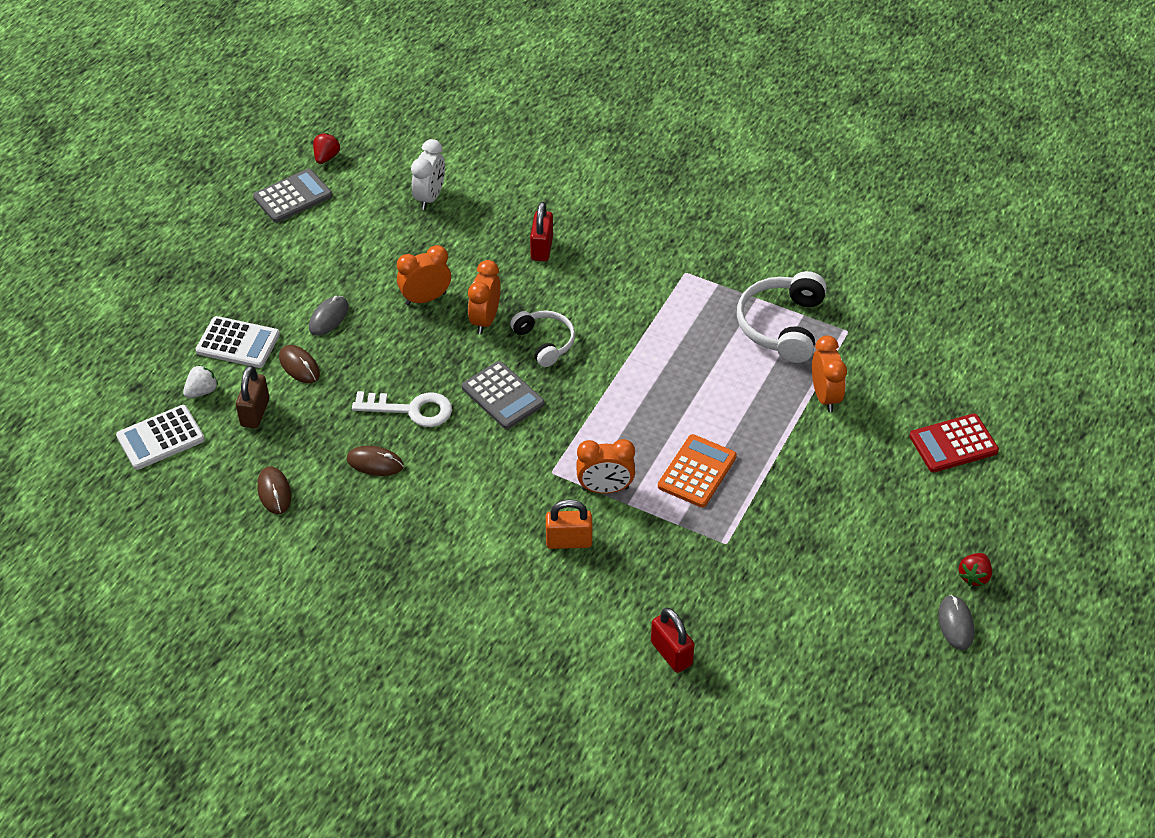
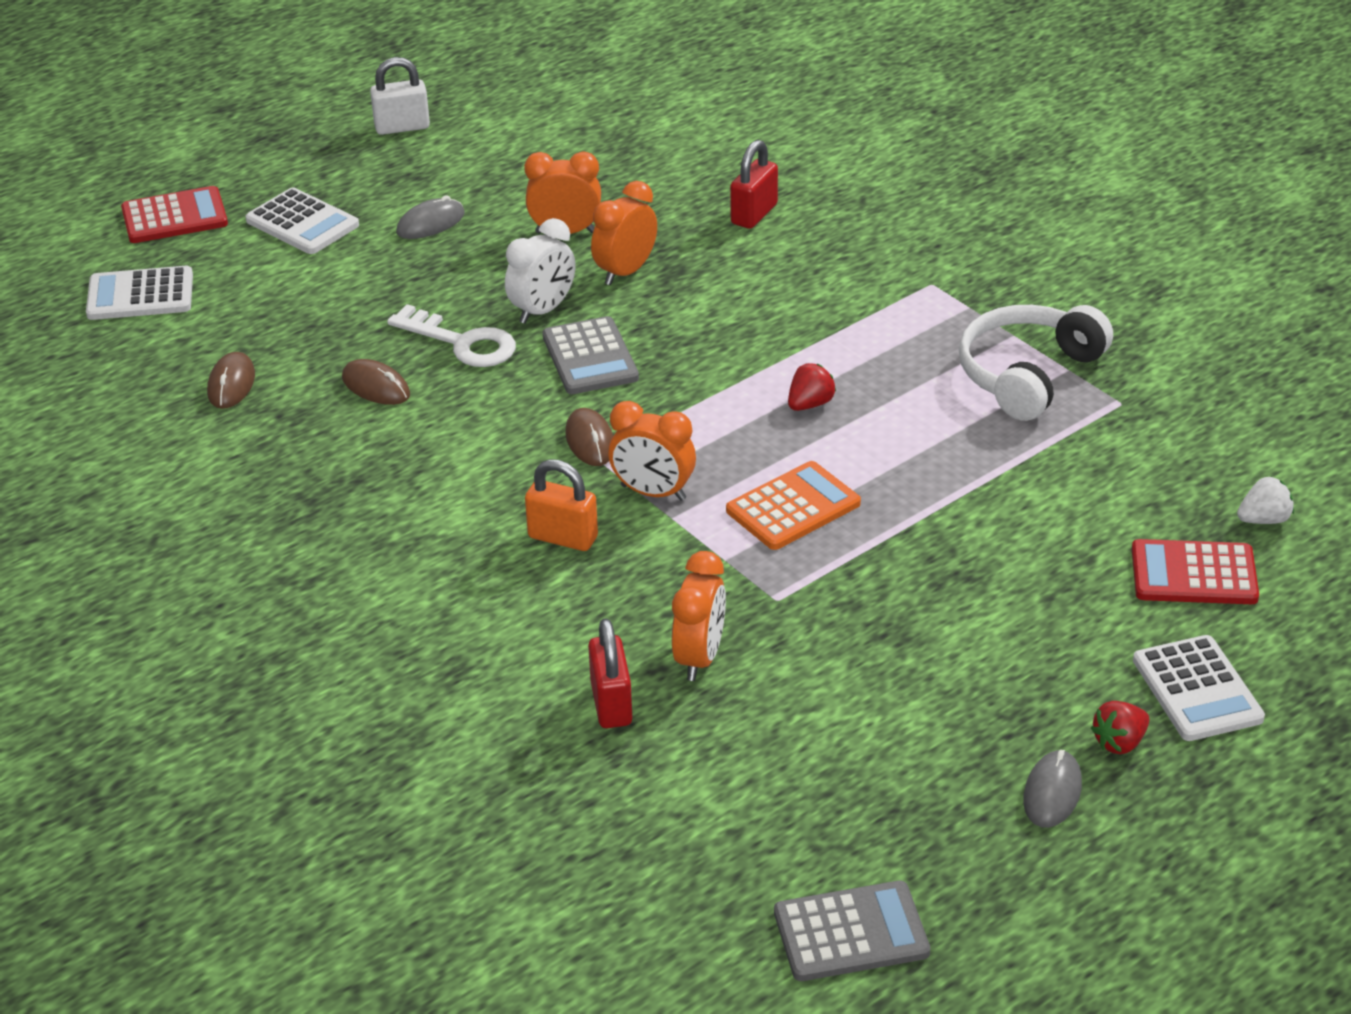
camera: 25 degrees right, 10 degrees down
(141, 364) = (174, 217): none -> red calculator
(202, 391) = (223, 261): white strawberry -> white strawberry (1264, 520)
(255, 413) = (269, 298): brown padlock -> none
(257, 240) = (402, 127): none -> white padlock
(293, 196) = (477, 93): grey calculator -> grey calculator (851, 932)
(299, 366) = (358, 264): brown mouse -> brown mouse (590, 441)
(326, 157) = (547, 63): red strawberry -> red strawberry (810, 404)
(430, 197) = (647, 130): white clock -> white clock (543, 310)
(545, 342) = (686, 314): white headphones -> none
(825, 396) = (1036, 469): orange clock -> orange clock (699, 658)
(996, 525) = (1197, 689): none -> white calculator

